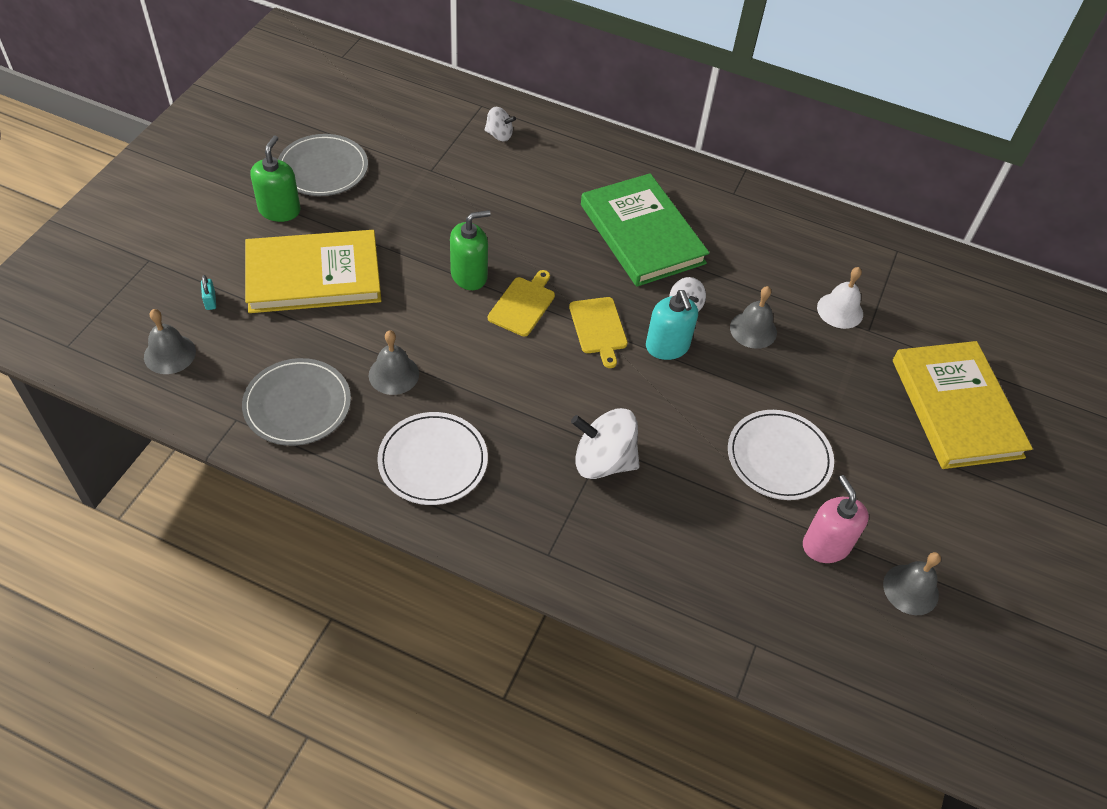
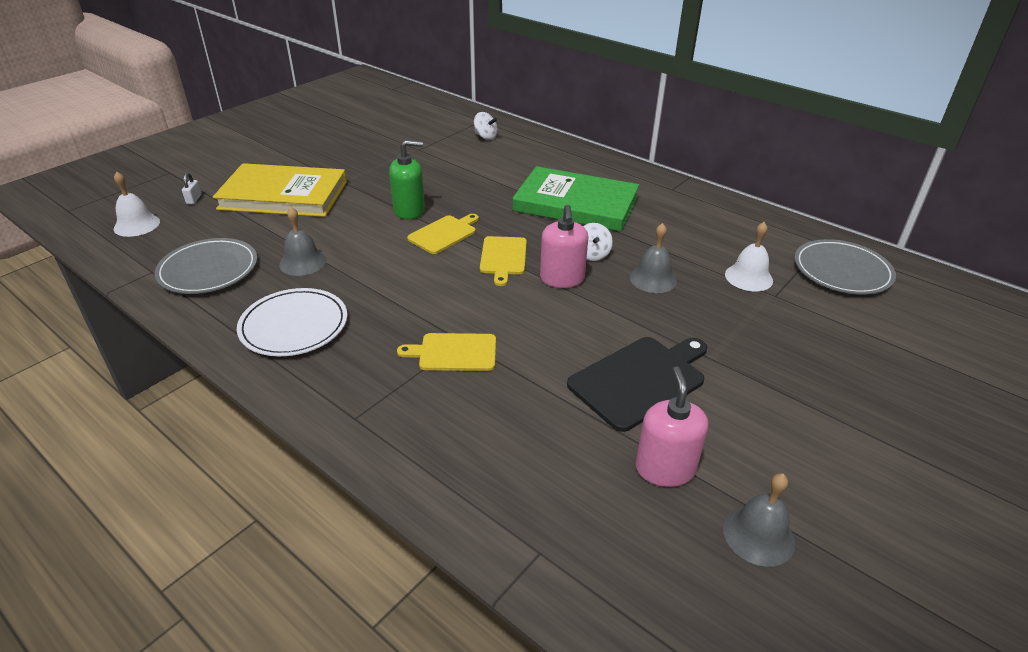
camera: 20 degrees right, 15 degrees down
(169, 354) = (137, 225): grey bell -> white bell
(210, 301) = (194, 199): turquoise padlock -> white padlock
(279, 210) = (287, 157): green soap dispenser -> none
(323, 169) = (336, 140): grey plate -> grey plate (842, 270)
(603, 461) = (454, 352): white spinning top -> yellow cutting board
(642, 234) = (576, 204): green book -> green book turned 60 degrees counterclockwise
(667, 346) = (562, 279): turquoise soap dispenser -> pink soap dispenser
(779, 457) = (640, 380): white plate -> black cutting board
(956, 408) = (860, 371): yellow book -> none

